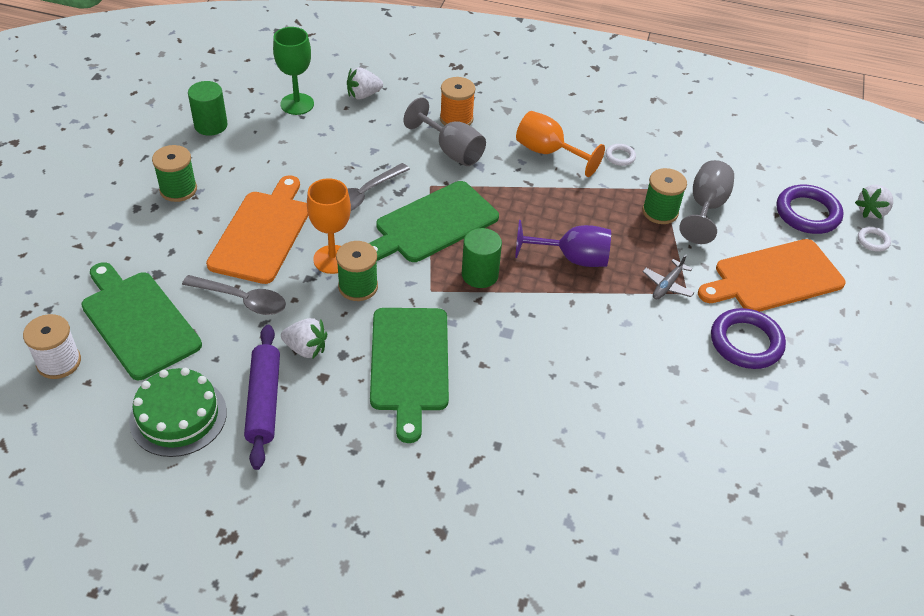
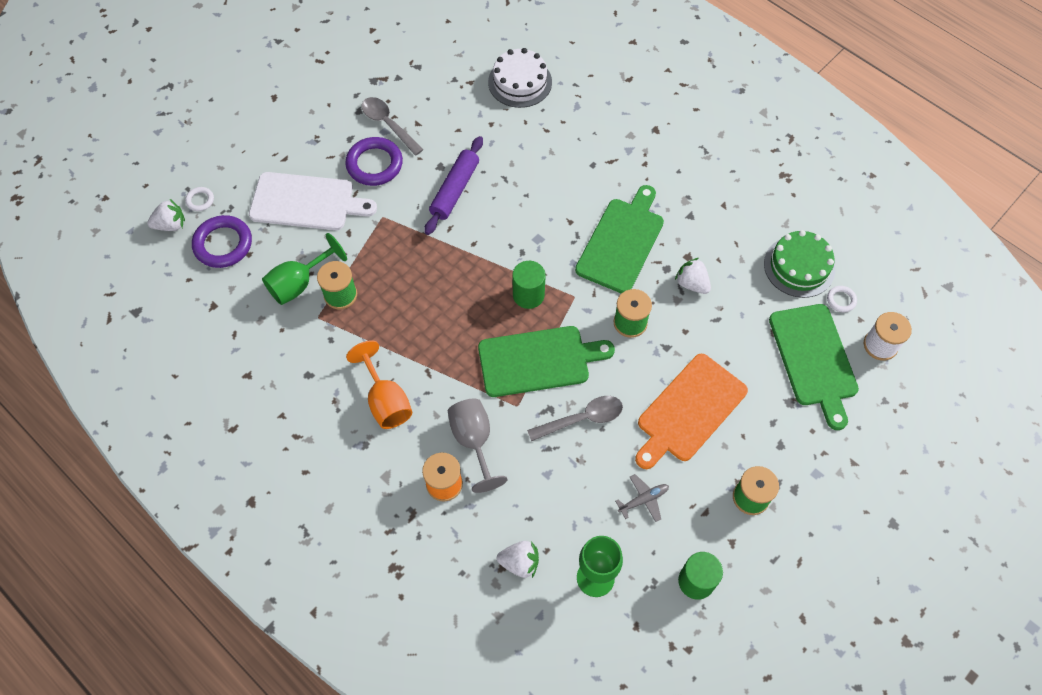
camera: 150 degrees left, 15 degrees up
(241, 300) = (727, 347): grey spoon -> grey spoon (388, 125)
(264, 401) = (736, 254): purple rolling pin -> purple rolling pin (455, 190)
(332, 259) = (639, 358): orange goblet -> none
(572, 258) = (446, 280): purple goblet -> none
(620, 157) = (325, 368): white ring -> white ring (841, 300)
(667, 285) = (391, 228): grey plane -> grey plane (643, 500)
(669, 526) = (520, 82): none -> white cake
(706, 207) = (299, 283): grey goblet -> green goblet
(774, 277) = (306, 202): orange cutting board -> white cutting board

